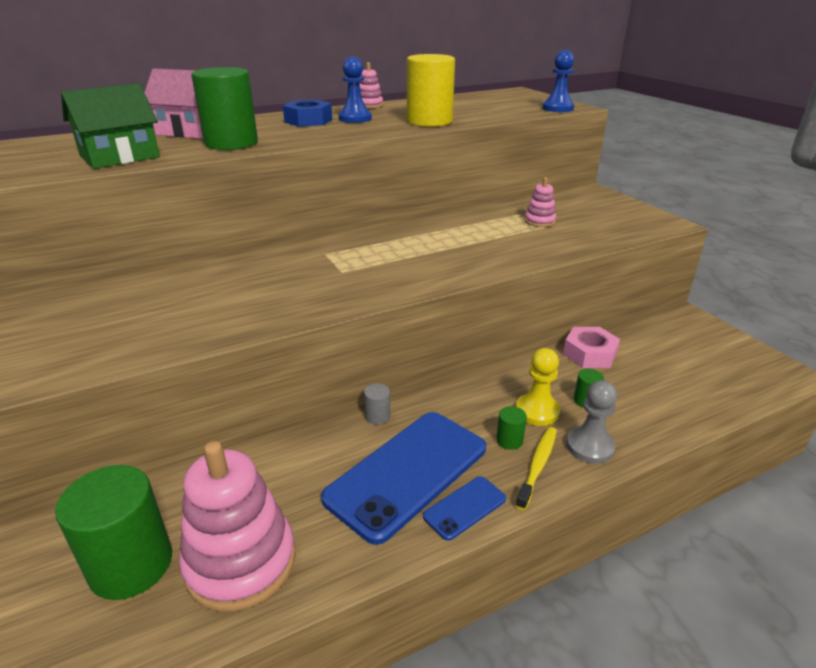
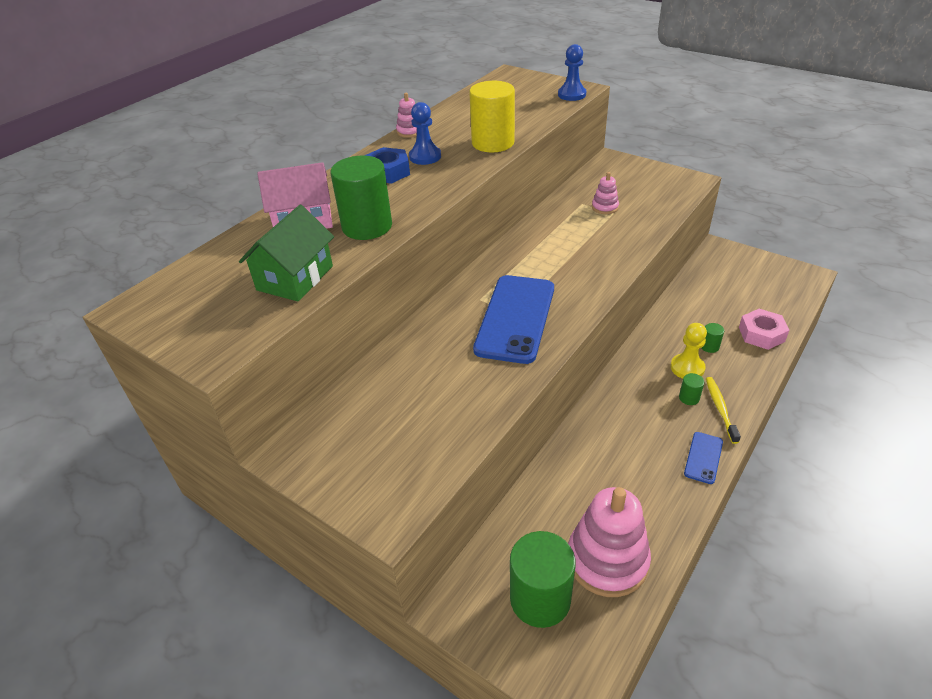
camera: 25 degrees left, 10 degrees up
(377, 416) = (589, 417): grey cylinder -> none
(407, 473) = (648, 450): blue phone -> blue phone (515, 318)
(589, 354) = (682, 306): pink nut -> pink nut (761, 334)
(589, 446) = (738, 381): grey pawn -> none

